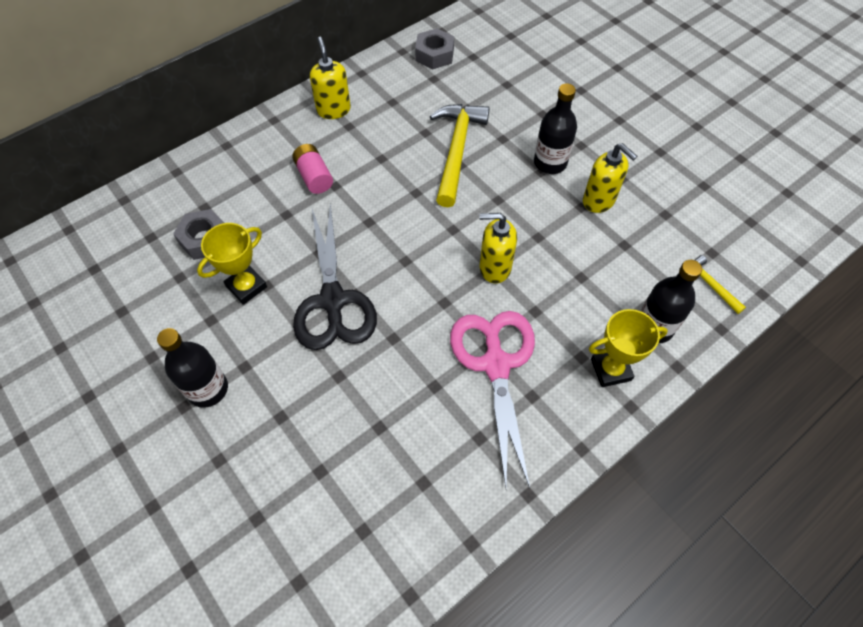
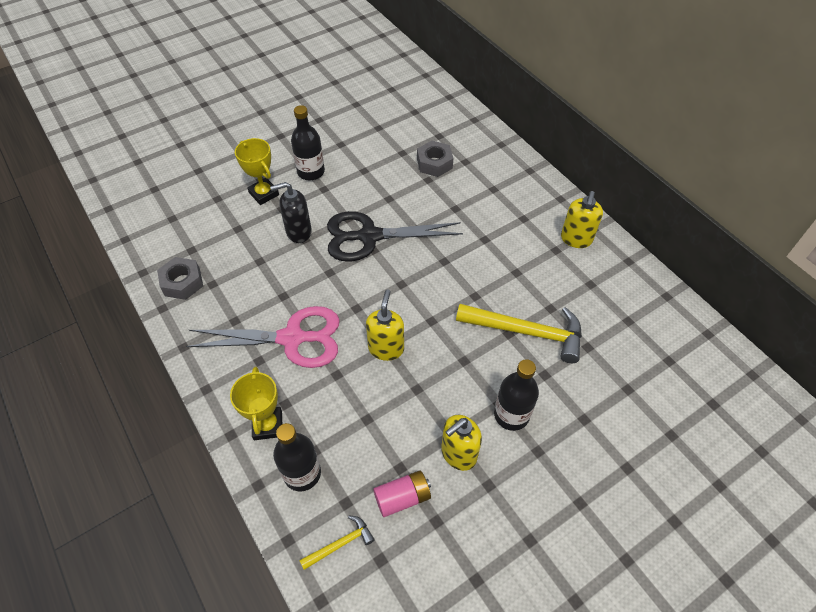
camera: 95 degrees right, 5 degrees down
(246, 286) = (389, 187): yellow trophy -> yellow trophy (264, 194)
(314, 177) = (494, 225): pink battery -> pink battery (402, 498)
(326, 386) = (298, 232): none -> black soap dispenser
(333, 110) = (576, 239): yellow soap dispenser -> yellow soap dispenser turned 120 degrees clockwise
(434, 55) = (666, 324): grey nut -> grey nut (182, 282)

